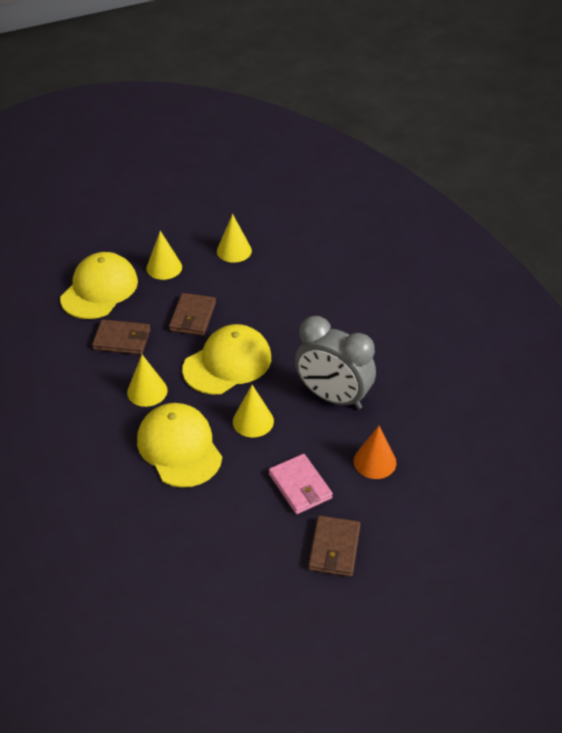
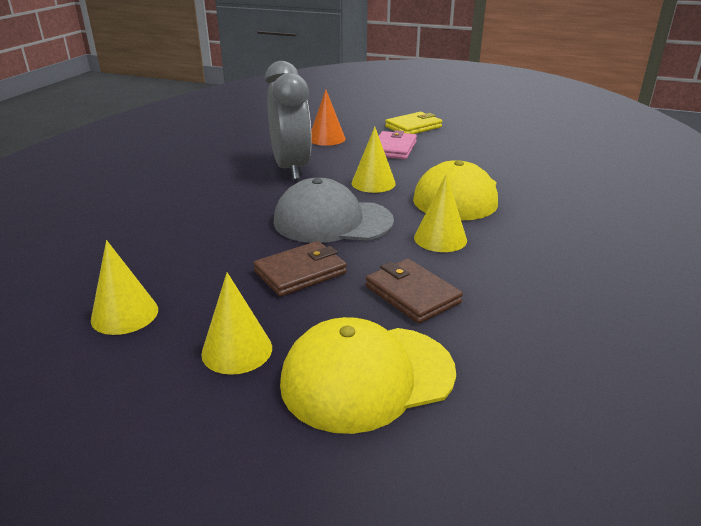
camera: 135 degrees left, 15 degrees down
(227, 363) = (332, 221): yellow cap -> grey cap
(334, 548) = (413, 127): brown wallet -> yellow wallet

